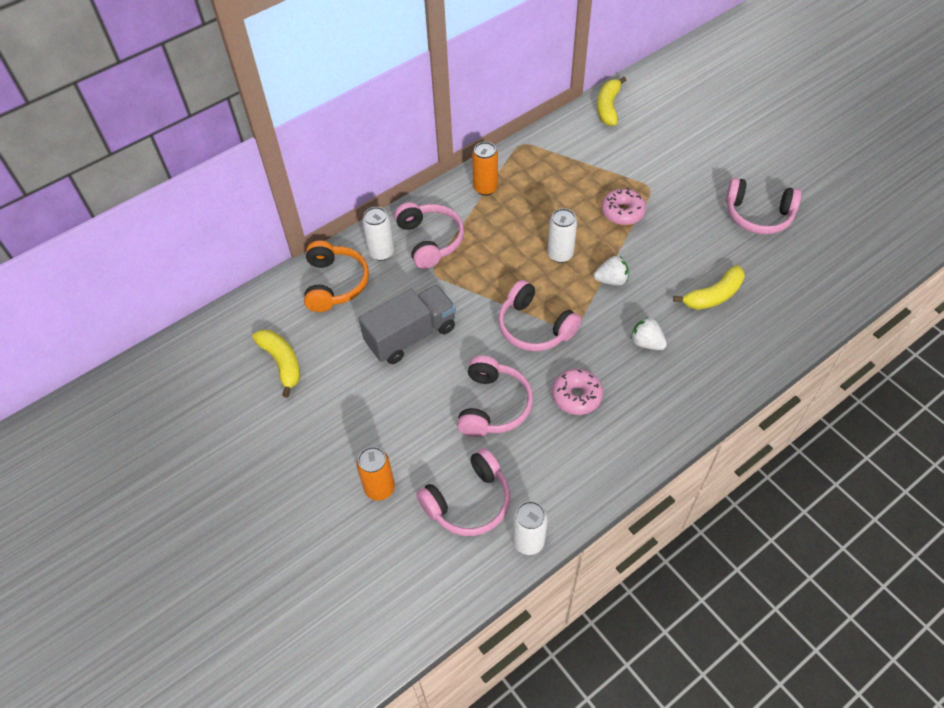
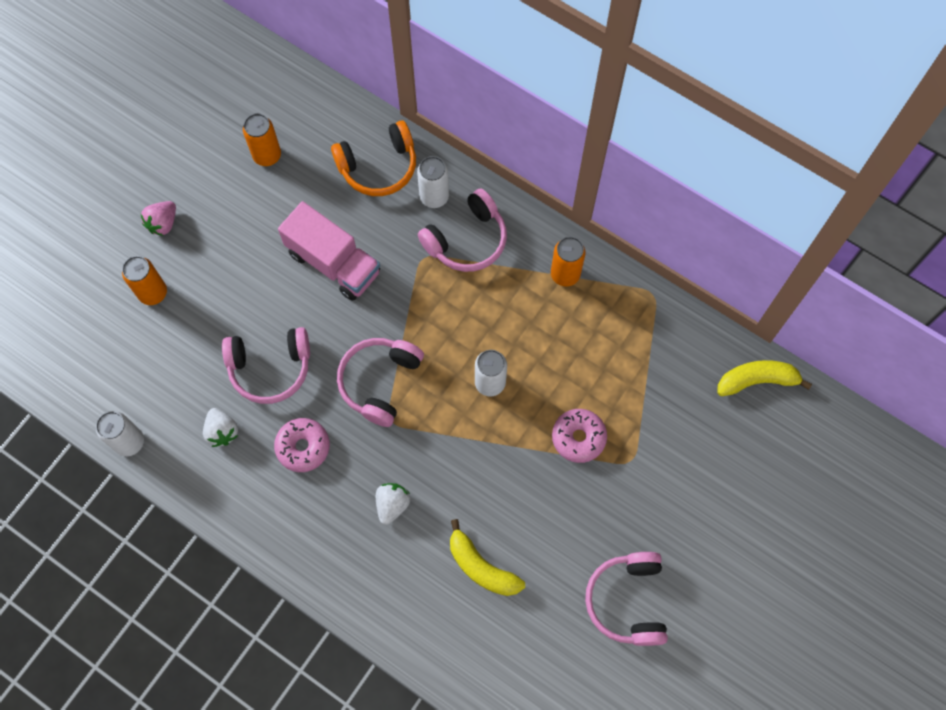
camera: 70 degrees right, 15 degrees up
(282, 363) = (267, 155): yellow banana -> orange can
(310, 464) = (163, 223): none -> pink strawberry
(411, 335) = (333, 263): grey truck -> pink truck
(468, 501) = (158, 376): pink headphones -> none
(611, 280) = (469, 448): white strawberry -> white strawberry (222, 431)

